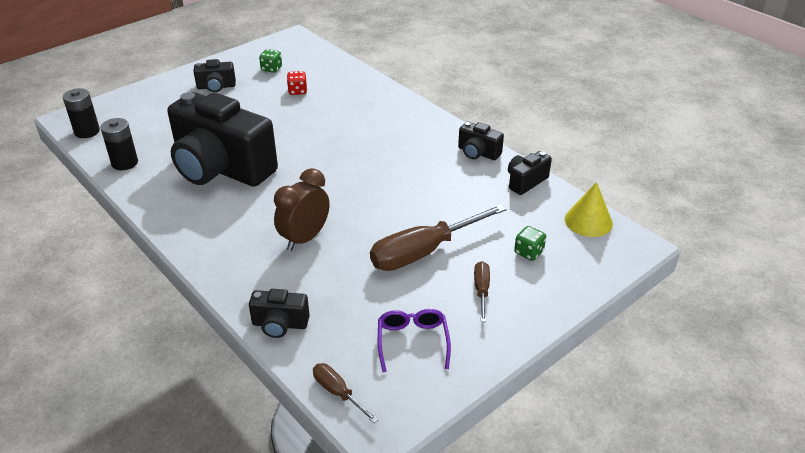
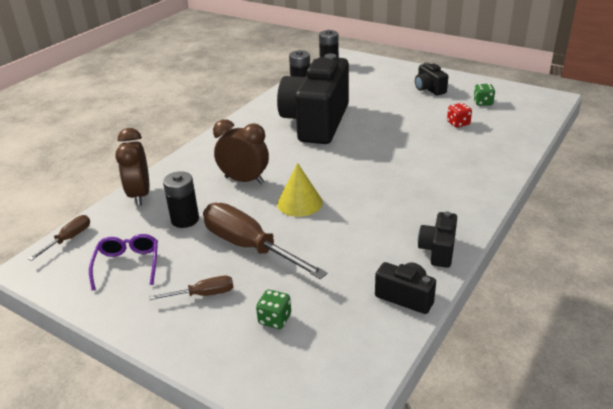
camera: 75 degrees right, 5 degrees down
(280, 324) = (140, 195): black camera -> brown clock
(353, 291) = (185, 219): none -> black battery
(412, 341) = (127, 265): purple glasses -> purple glasses turned 75 degrees counterclockwise
(588, 221) = (355, 364): yellow cone -> yellow cone (299, 203)

